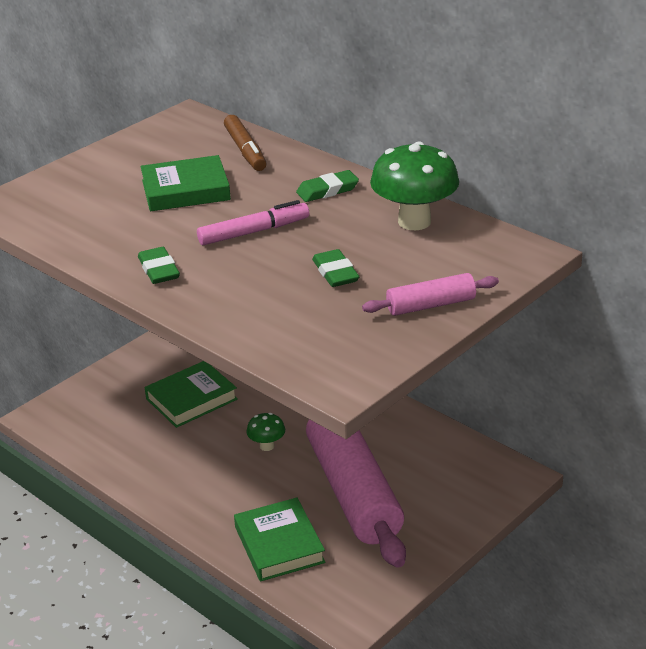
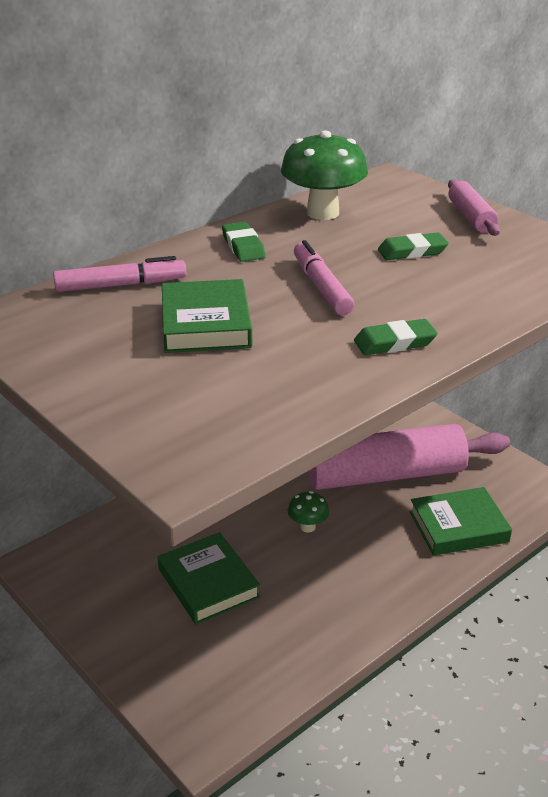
camera: 85 degrees left, 0 degrees up
(245, 150) = (121, 285): brown marker -> pink marker

